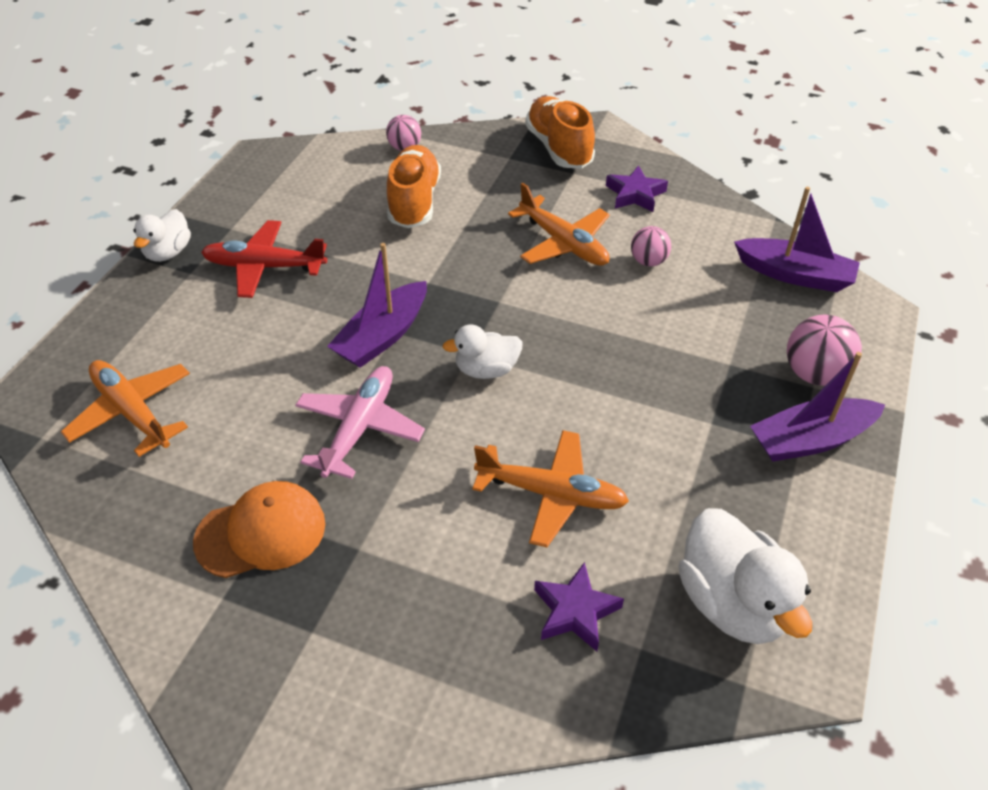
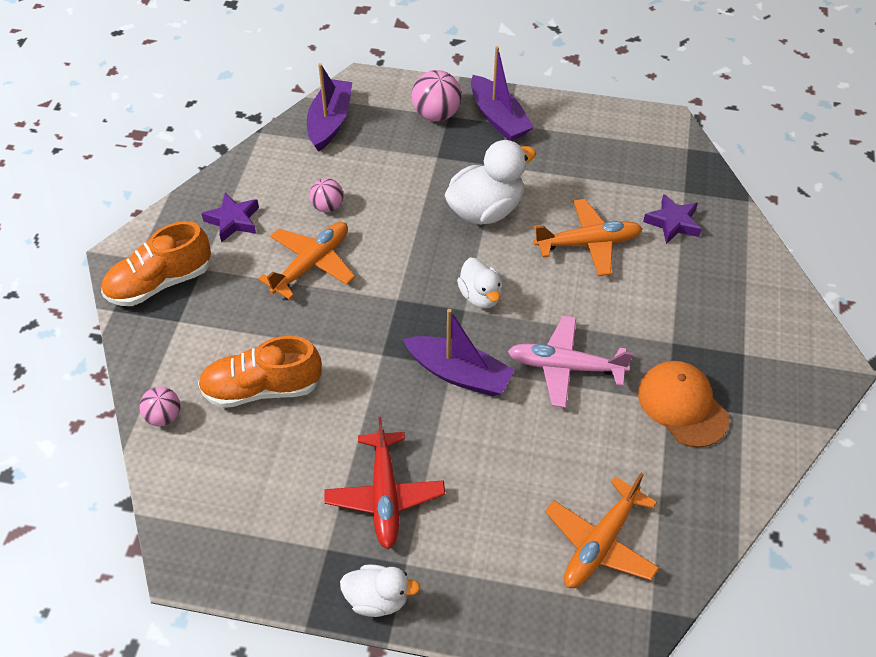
camera: 100 degrees left, 5 degrees up
(551, 494) = (588, 243): orange plane -> orange plane turned 75 degrees clockwise
(732, 603) = (637, 153): white duck -> white duck (485, 210)

